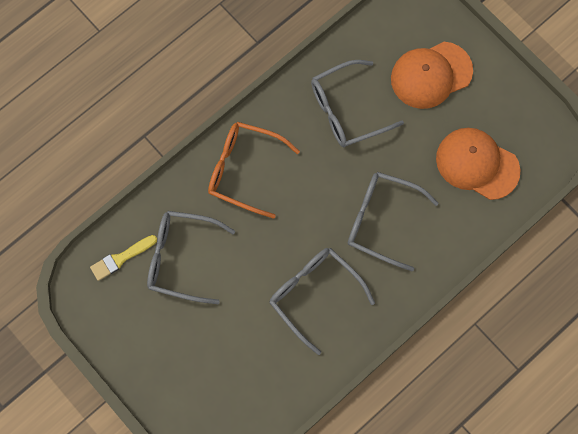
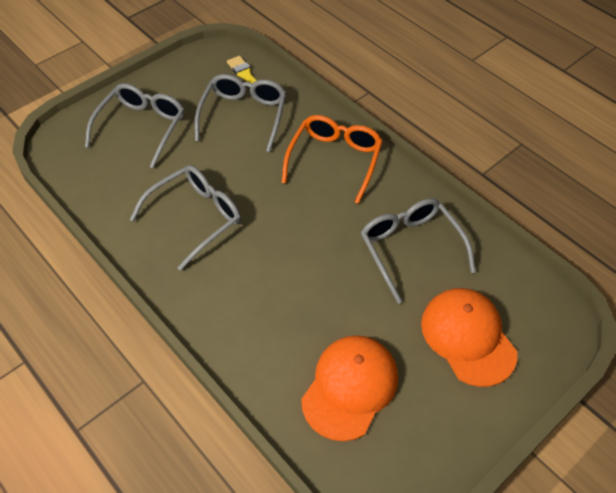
camera: 90 degrees right, 20 degrees down
(381, 220) = (276, 280): grey glasses -> grey glasses (142, 127)

